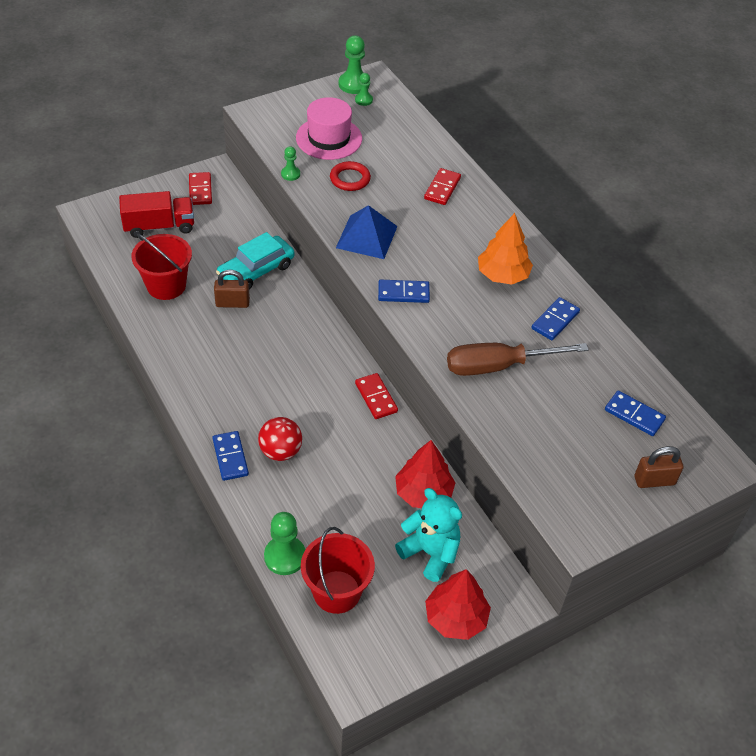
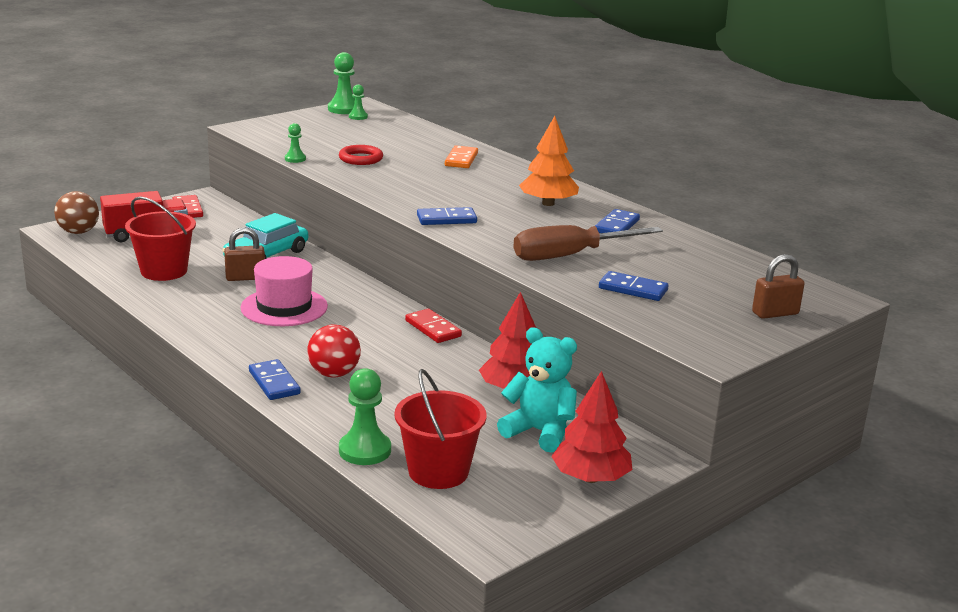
camera: 10 degrees left, 25 degrees down
(103, 217) = (78, 232): none -> brown ball
(329, 138) = (329, 138): pink hat -> pink hat (284, 307)
(367, 237) = (392, 189): blue pyramid -> none
(442, 188) = (461, 159): red domino -> orange domino
(634, 415) = (730, 275): blue domino -> blue domino (633, 289)

